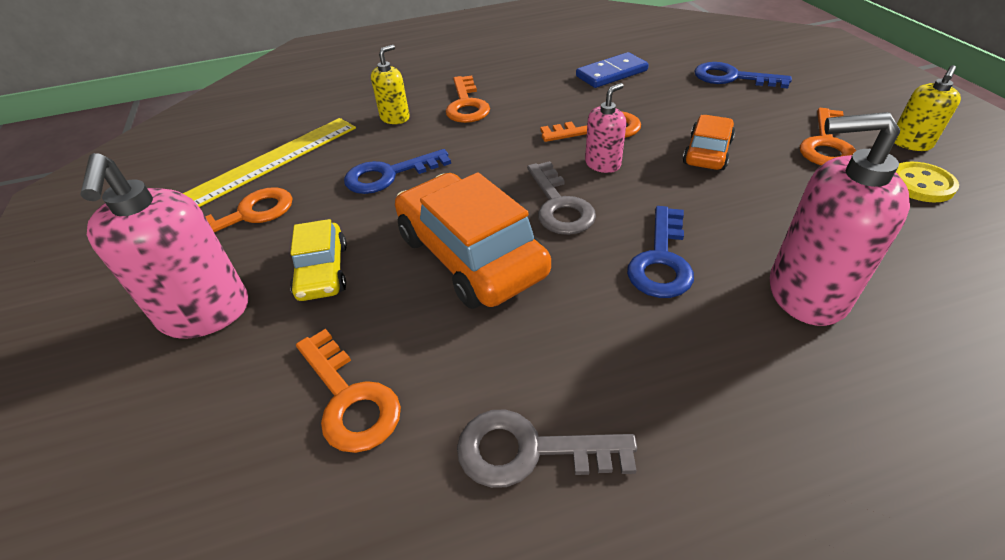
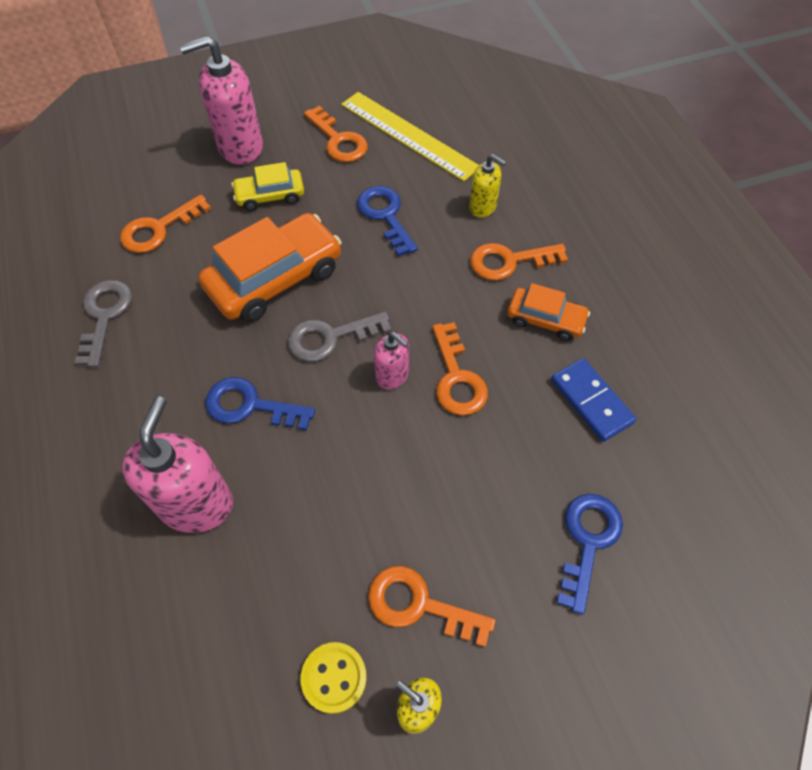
camera: 85 degrees right, 15 degrees up
(707, 152) = (408, 473): orange car -> orange car (545, 319)

